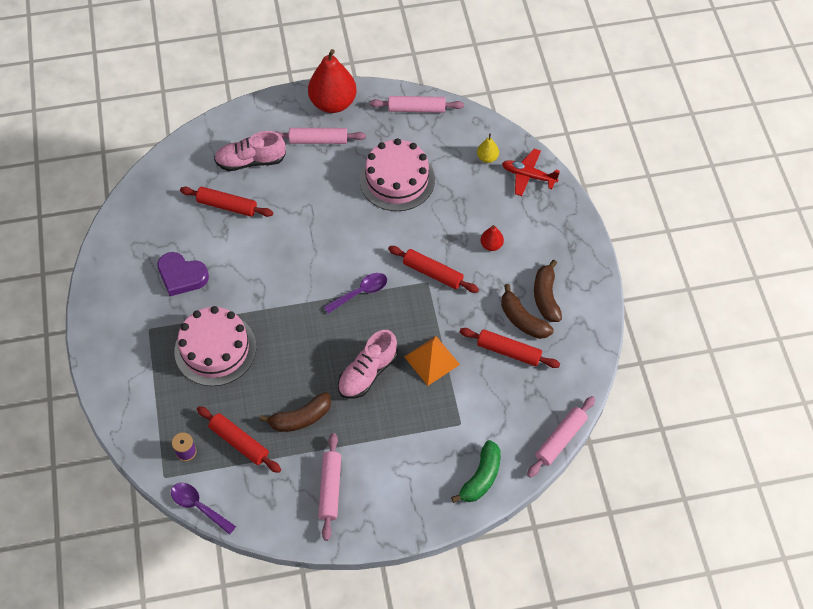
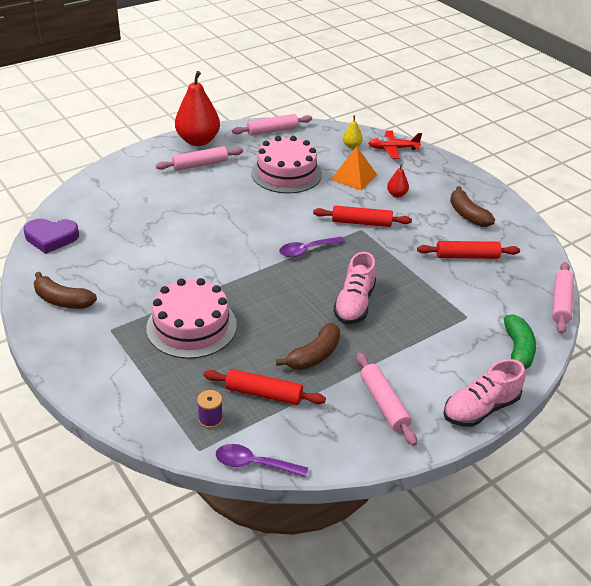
camera: 25 degrees left, 20 degrees down
(182, 276) = (123, 281): purple heart -> purple heart (51, 238)
(227, 206) = (140, 222): red rolling pin -> none
(251, 161) = (145, 189): pink shoe -> pink shoe (480, 408)
(360, 292) = (307, 250): purple spoon -> purple spoon turned 150 degrees counterclockwise
(431, 360) = (406, 279): orange pyramid -> orange pyramid (353, 177)
(522, 320) = (461, 233): brown banana -> brown banana (63, 300)

